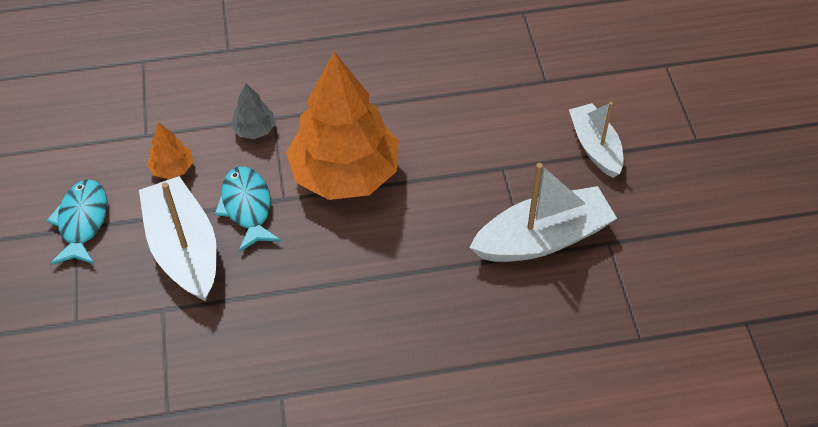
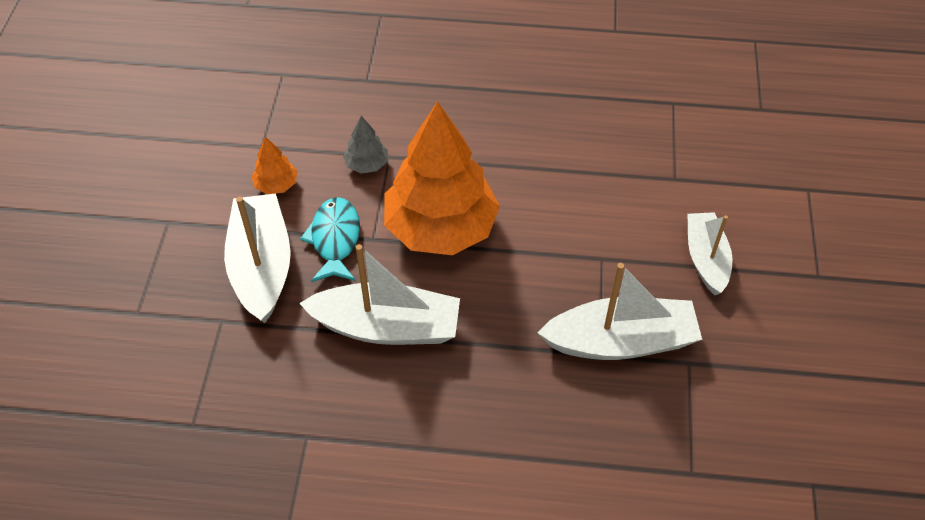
camera: 15 degrees right, 0 degrees up
(82, 222) = (176, 217): turquoise fish -> none
(324, 277) = (387, 327): none -> white boat

